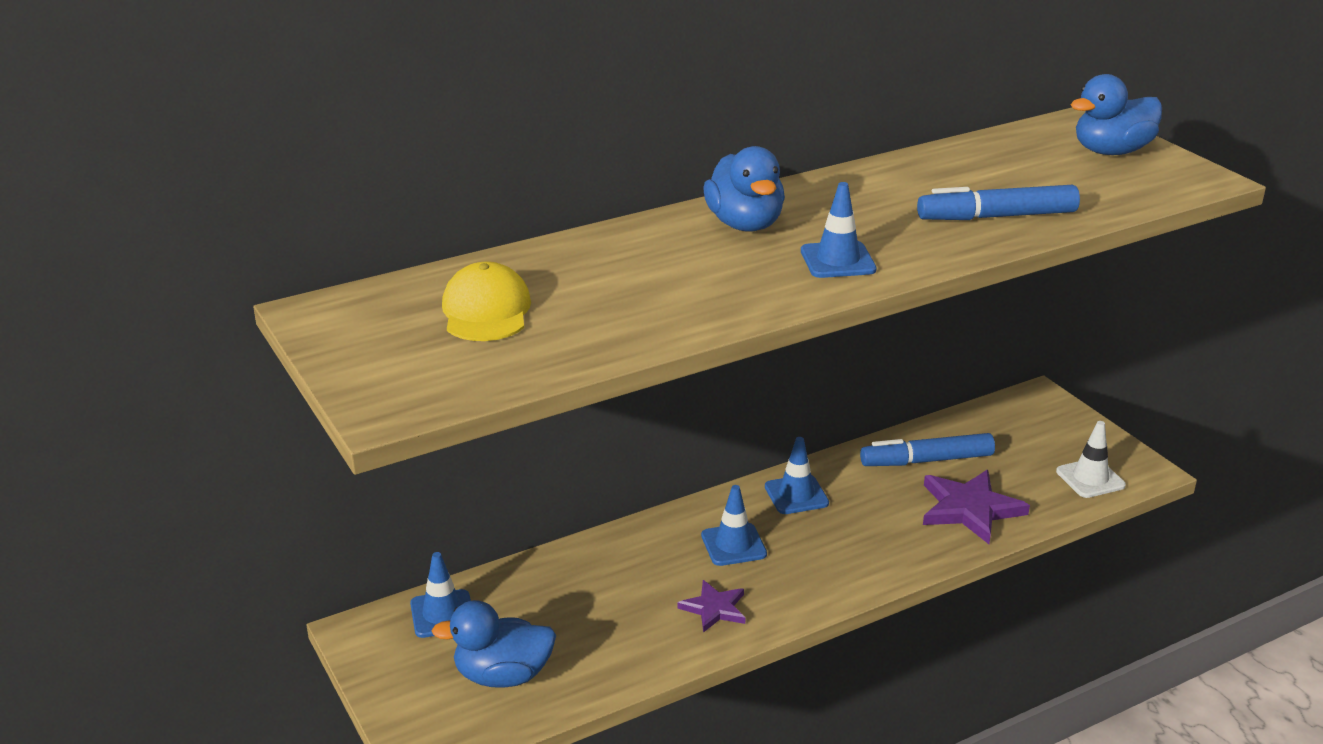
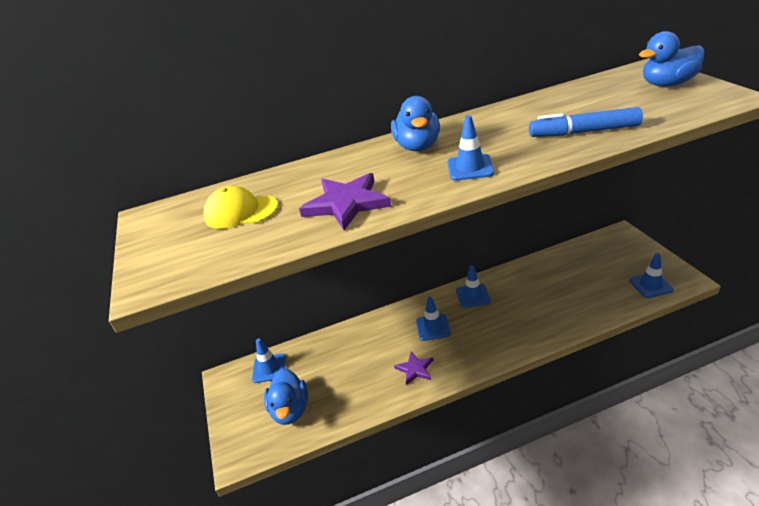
camera: 15 degrees right, 5 degrees up
(486, 311) = (241, 212): yellow cap -> yellow cap turned 90 degrees counterclockwise
(503, 675) = (290, 410): blue duck -> blue duck turned 105 degrees counterclockwise
(926, 460) = (550, 274): blue marker -> none
(969, 509) = (574, 305): purple star -> purple star (346, 204)
(1090, 478) = (650, 285): white traffic cone -> blue traffic cone

